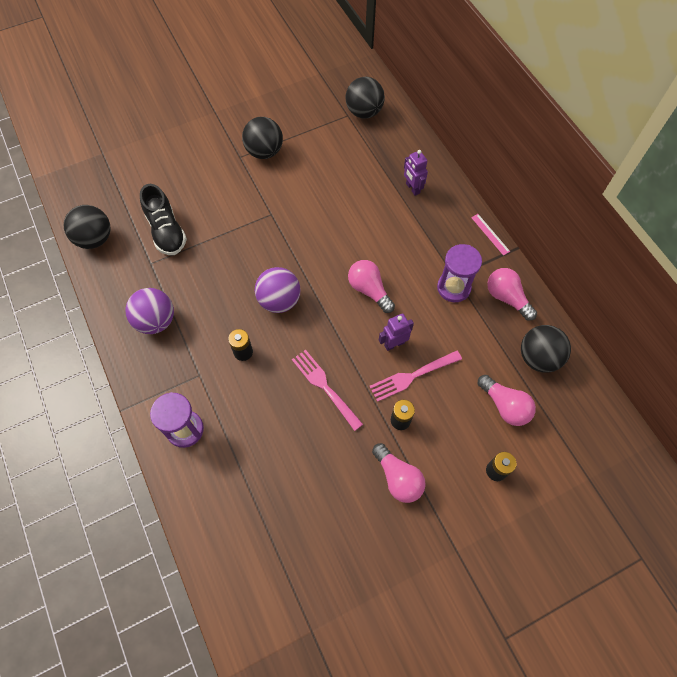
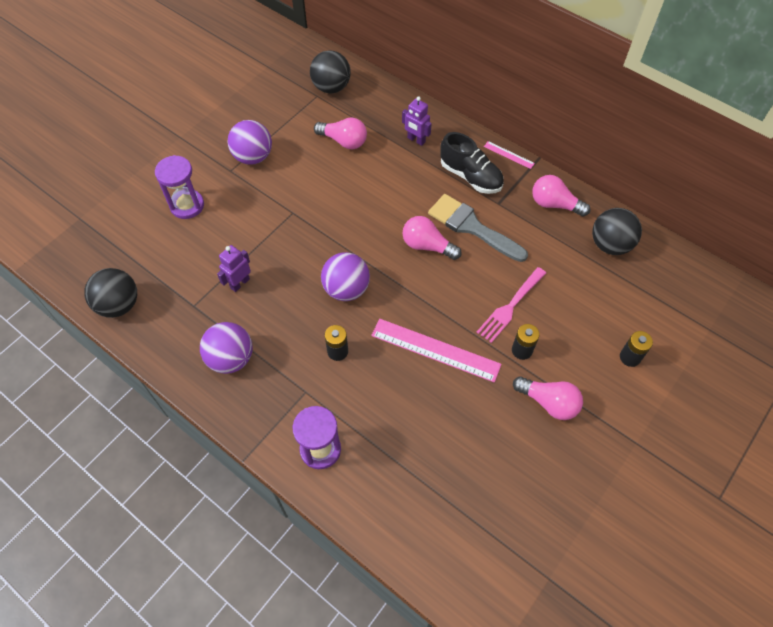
camera: 25 degrees left, 5 degrees down
(166, 231) = (193, 268): black shoe -> black shoe (470, 176)
(264, 151) = (253, 157): black ball -> purple ball
(325, 387) = (435, 350): pink fork -> pink ruler
(394, 344) = (477, 285): purple robot -> purple robot (240, 283)
(418, 289) = (472, 227): none -> grey brush
(453, 288) = (503, 214): purple hourglass -> purple hourglass (187, 205)
(505, 406) = (605, 298): pink light bulb -> pink light bulb (344, 141)

